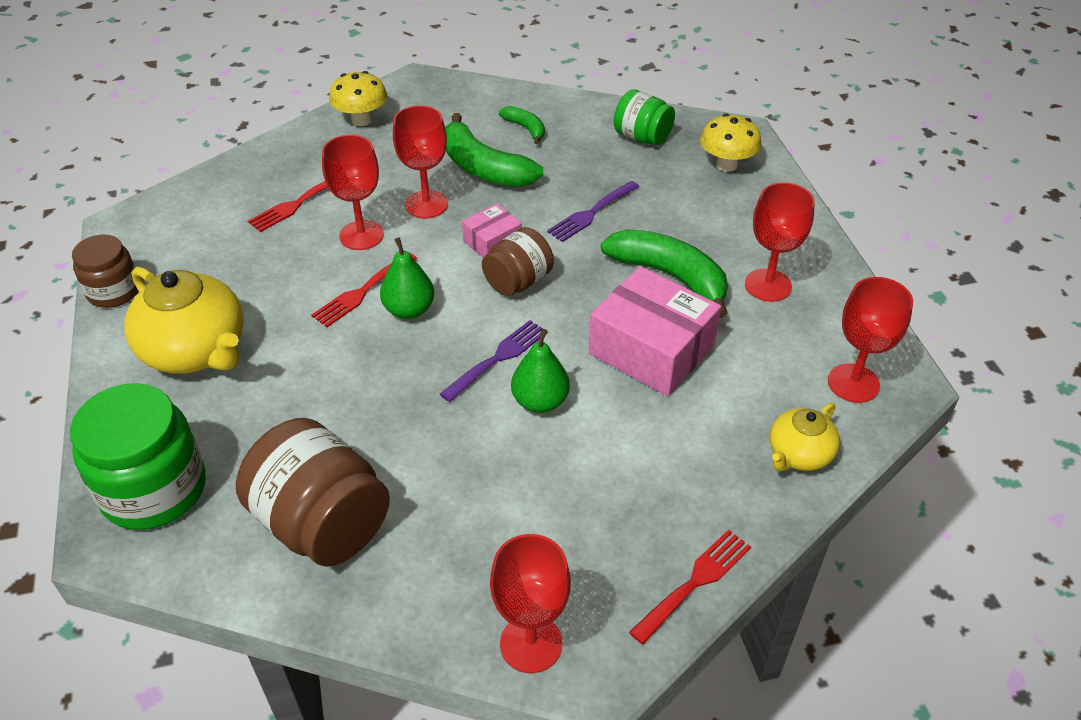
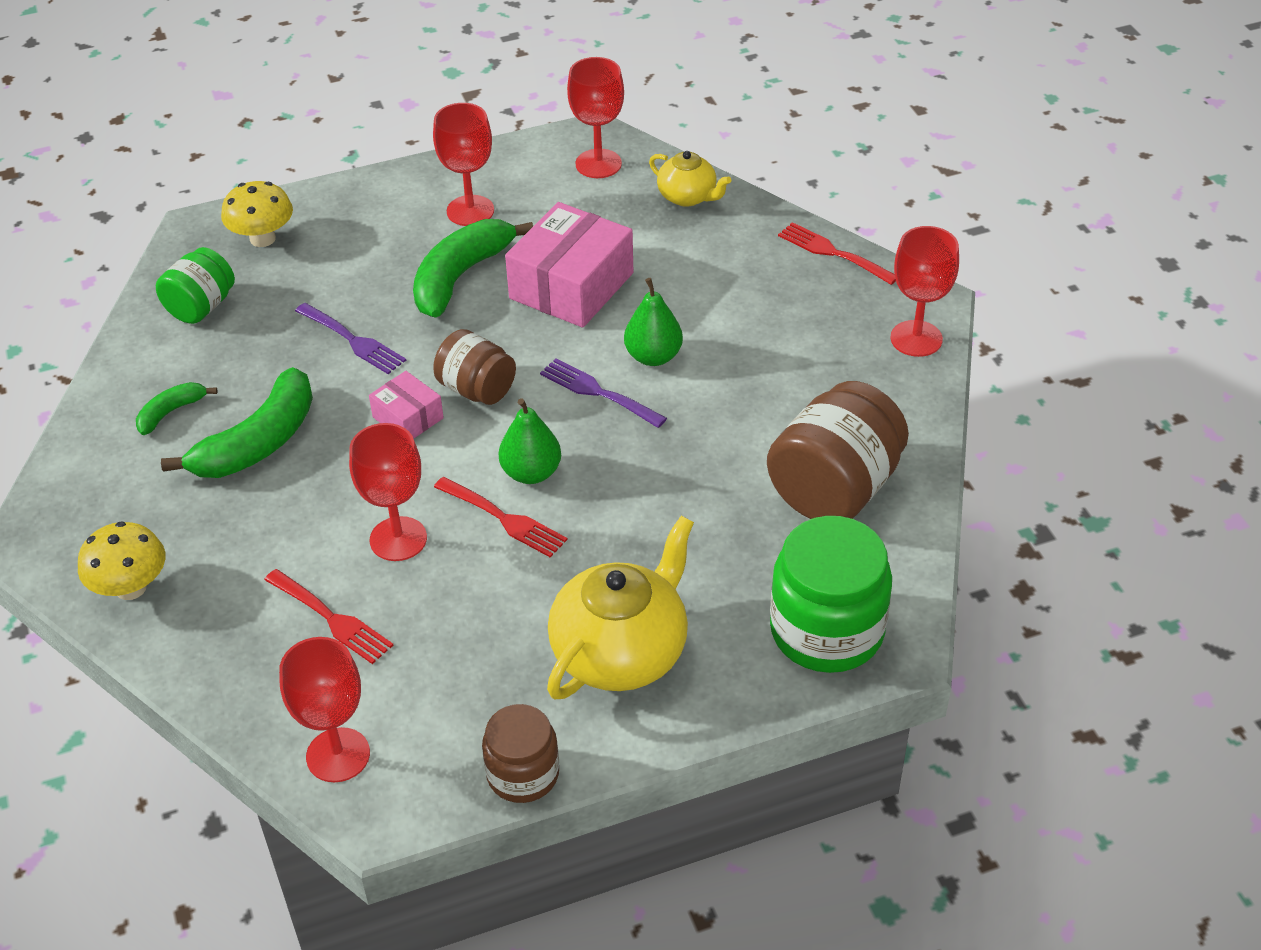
camera: 95 degrees left, 0 degrees up
(426, 204) = (335, 486): red goblet -> red goblet (338, 755)

